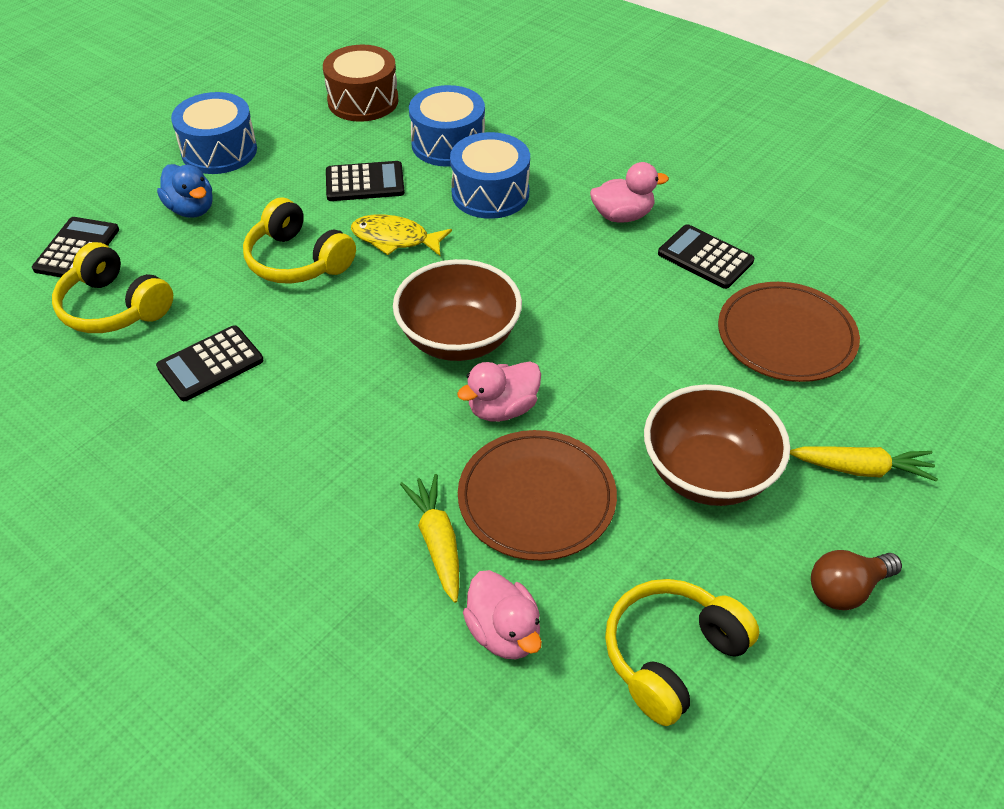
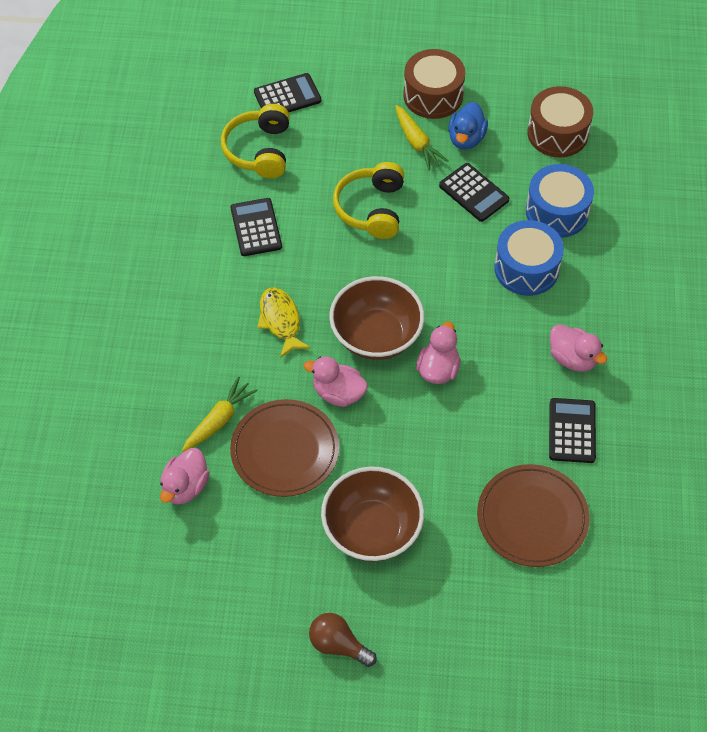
camera: 55 degrees right, 10 degrees up
(191, 209) = (368, 123): blue duck -> blue duck (466, 138)
(210, 364) = (256, 227): black calculator -> black calculator turned 60 degrees clockwise
(219, 151) = (433, 95): blue drum -> brown drum
(395, 239) = (435, 245): yellow fish -> yellow fish (280, 321)
(547, 313) = (438, 369): none -> pink duck
(672, 656) = (227, 575): yellow headphones -> none
(861, 469) = (442, 614): yellow carrot -> yellow carrot (417, 143)

